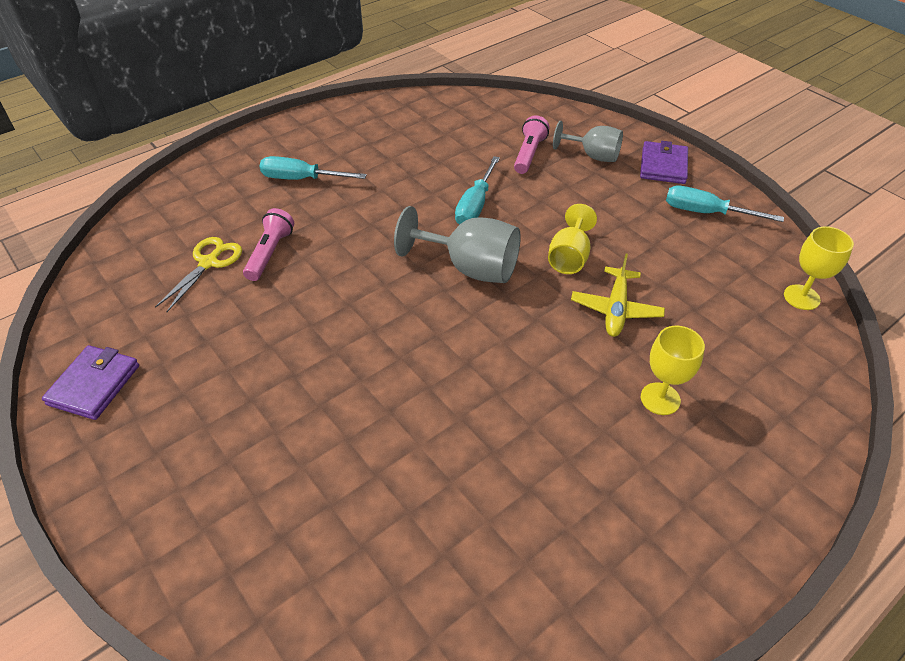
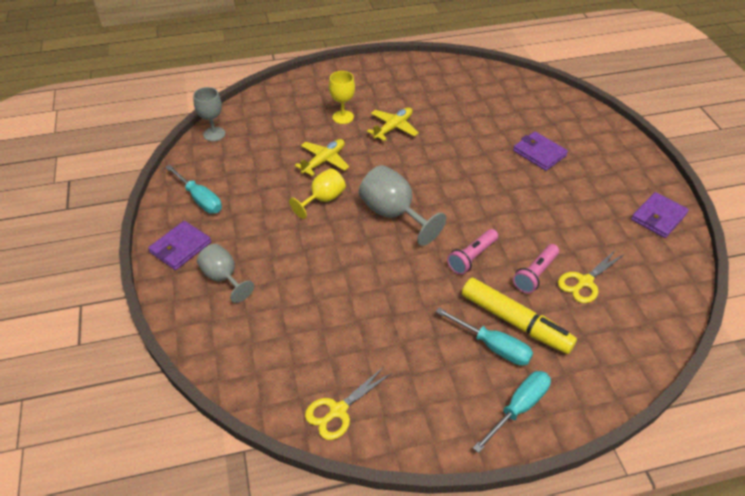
camera: 155 degrees left, 0 degrees up
(283, 203) = (515, 322): none -> yellow marker
(295, 445) = (539, 153): none -> purple wallet
(415, 109) = (338, 411): none -> yellow scissors
(475, 205) = (357, 263): turquoise screwdriver -> turquoise screwdriver (518, 408)
(529, 154) = (274, 300): pink flashlight -> pink flashlight (472, 257)
(564, 407) = (393, 128): none -> yellow plane
(801, 297) = (214, 134): yellow goblet -> grey goblet

